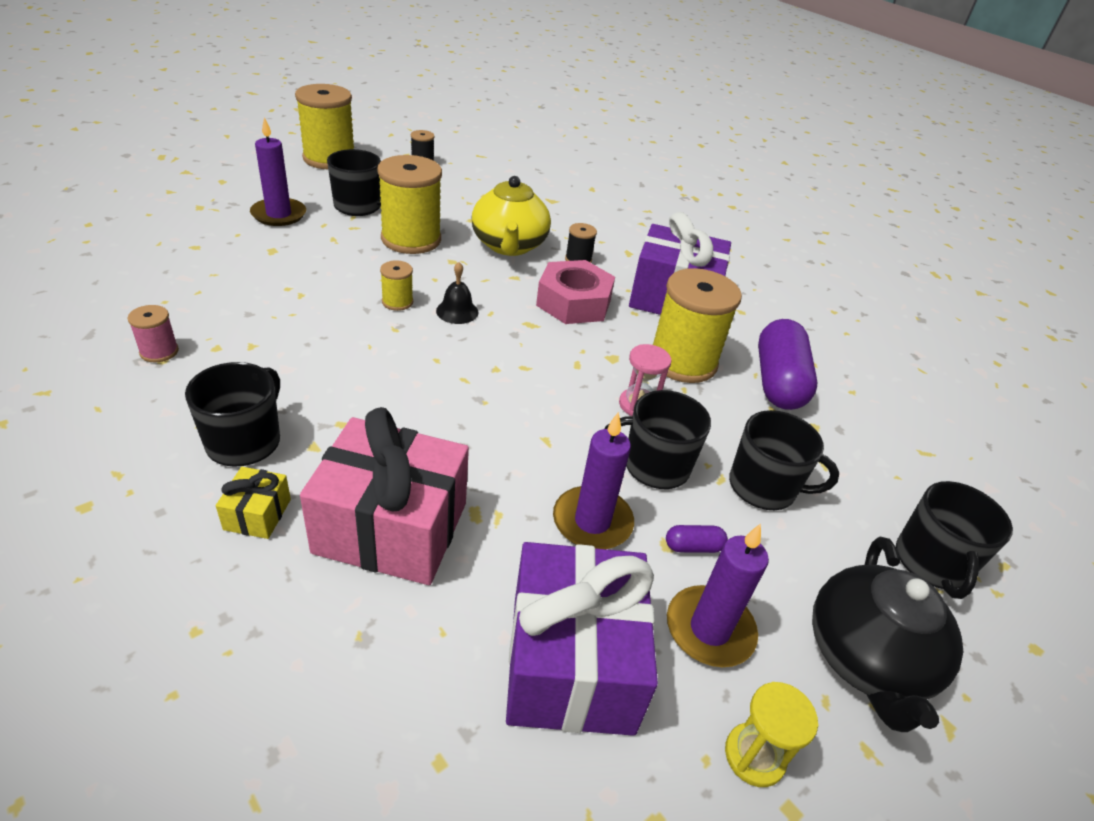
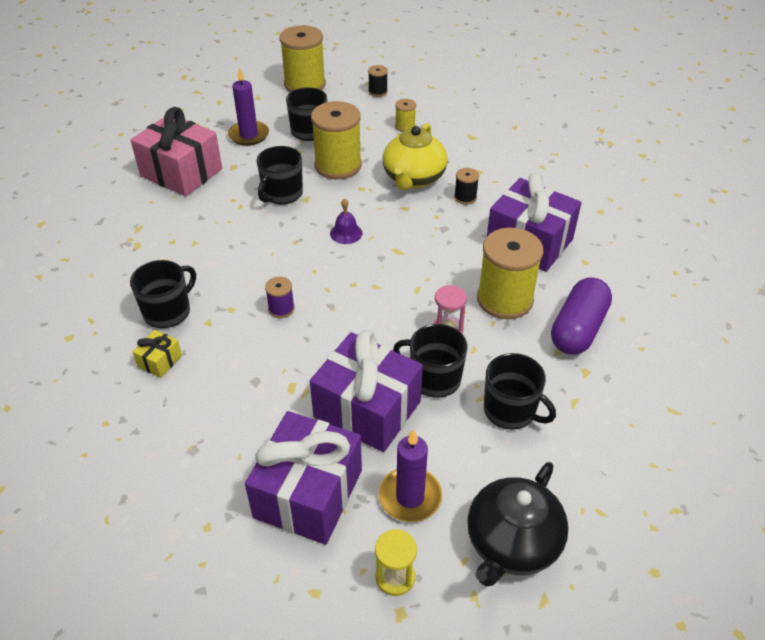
camera: 25 degrees right, 5 degrees up
(159, 351) = (137, 239): pink spool -> none
(391, 528) = (235, 386): pink gift -> pink gift (181, 173)
(397, 302) = (305, 220): yellow spool -> yellow spool (405, 126)
(414, 412) = (281, 309): none -> purple spool
(457, 311) = (346, 233): black bell -> purple bell
(574, 302) = (441, 236): pink nut -> none
(592, 521) = (367, 409): purple candle -> purple gift
(693, 547) = (430, 441): purple capsule -> none
(931, 563) = (612, 494): black mug -> black mug (282, 194)

